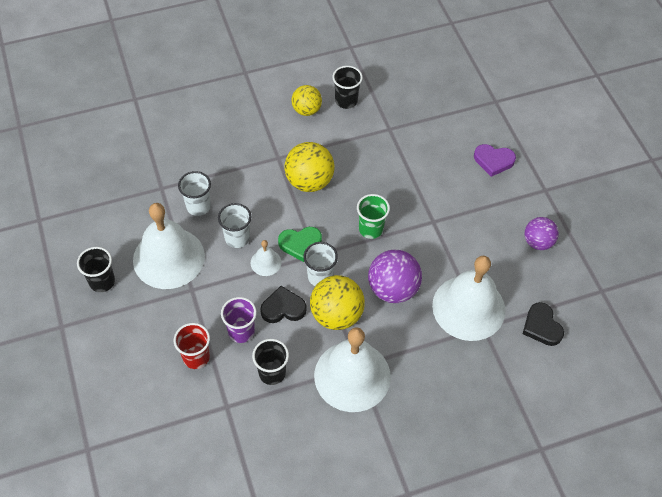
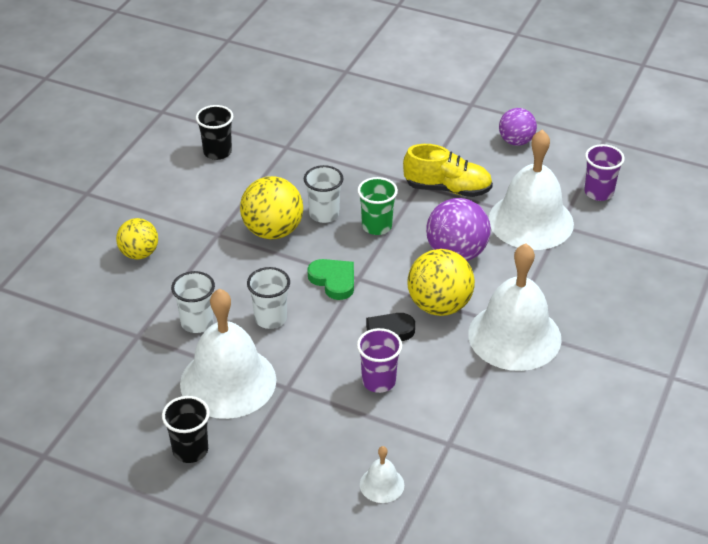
camera: 45 degrees left, 15 degrees down
(196, 357) = (368, 432): red cup -> none
(266, 262) = (323, 316): white bell -> white bell (382, 484)
(272, 373) = (449, 388): black cup -> none
(300, 244) = (333, 280): green heart -> green heart turned 75 degrees counterclockwise
(306, 110) = (191, 182): yellow ball -> yellow ball (139, 254)
(320, 276) = (385, 290): white cup -> white cup (324, 214)
(447, 239) = (447, 189): none -> yellow shoe
(493, 161) = (404, 112): purple heart -> none
(541, 326) = (598, 192): black heart -> purple cup

